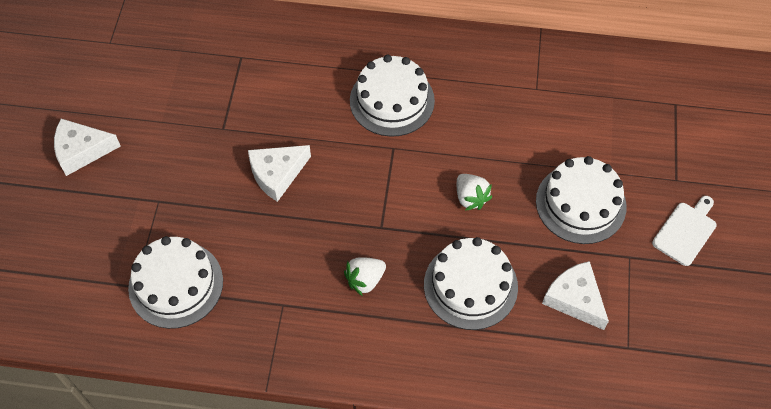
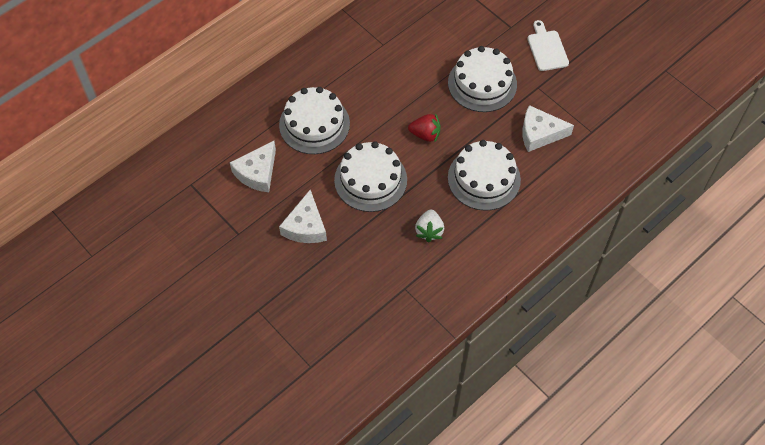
camera: 50 degrees left, 0 degrees up
(82, 150) = (168, 332): white cheese -> white cheese (257, 172)
(176, 284) = (332, 340): white cake -> white cake (370, 180)
(470, 198) = (425, 134): white strawberry -> red strawberry

